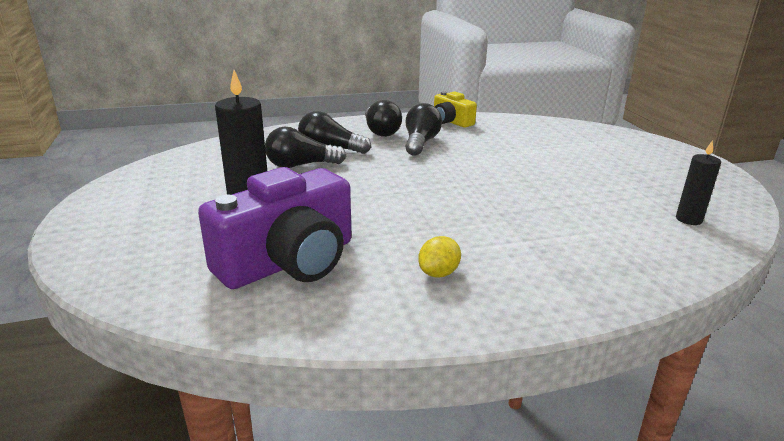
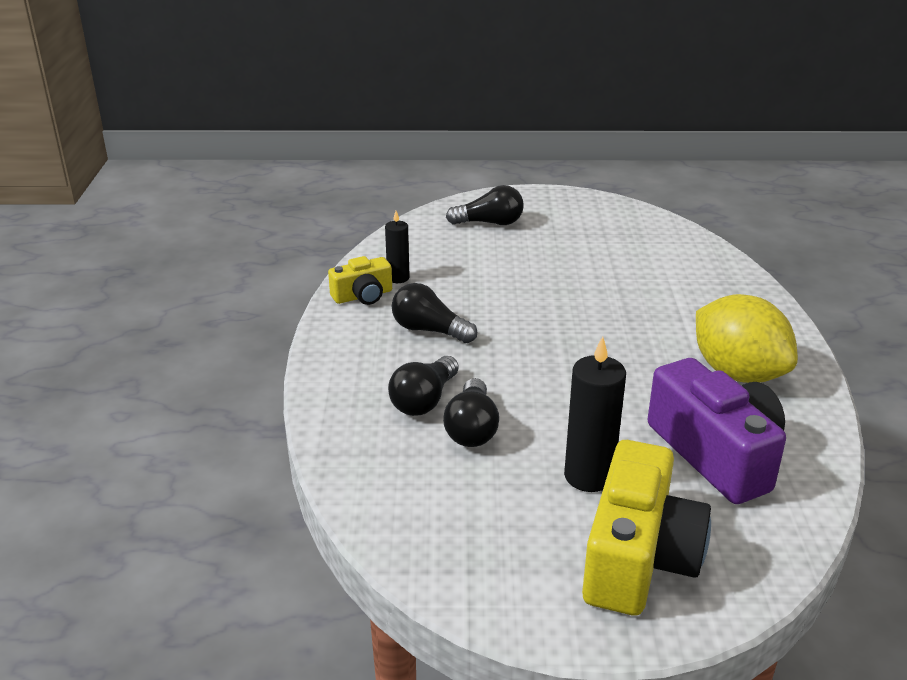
camera: 75 degrees left, 5 degrees up
(150, 230) = (638, 557): none -> yellow camera
(380, 131) = (373, 352): black light bulb -> black light bulb (490, 223)
(438, 273) = (738, 373): yellow lemon -> yellow lemon, size x2.41
(688, 219) = (654, 239): black candle -> black candle (398, 278)

